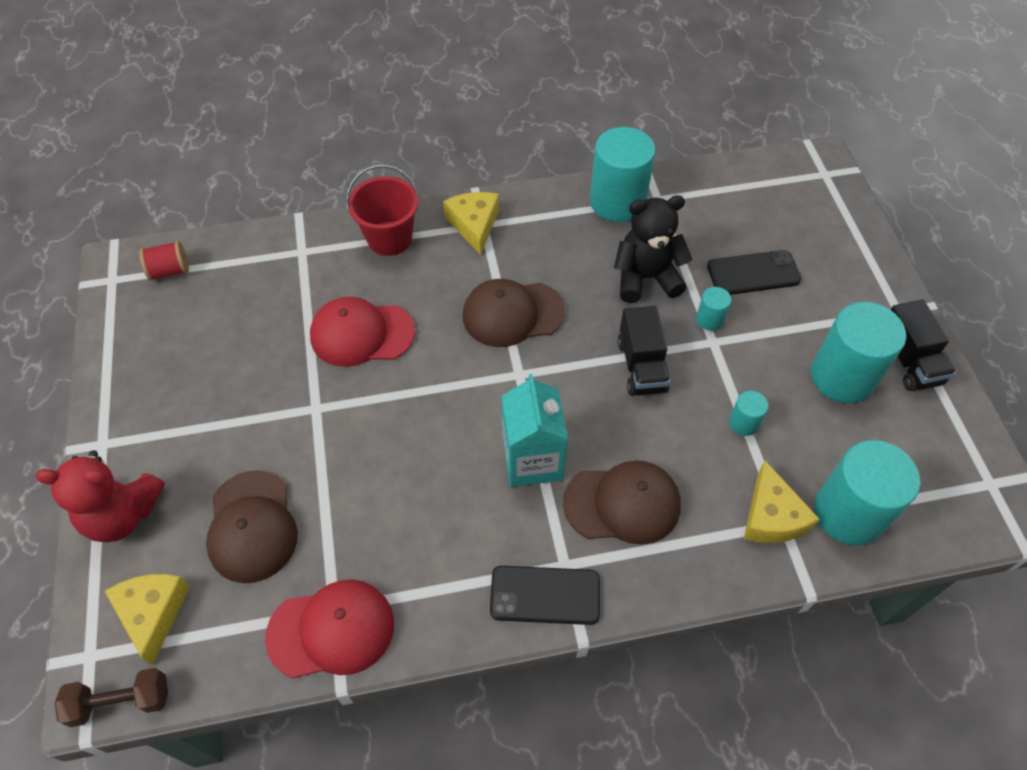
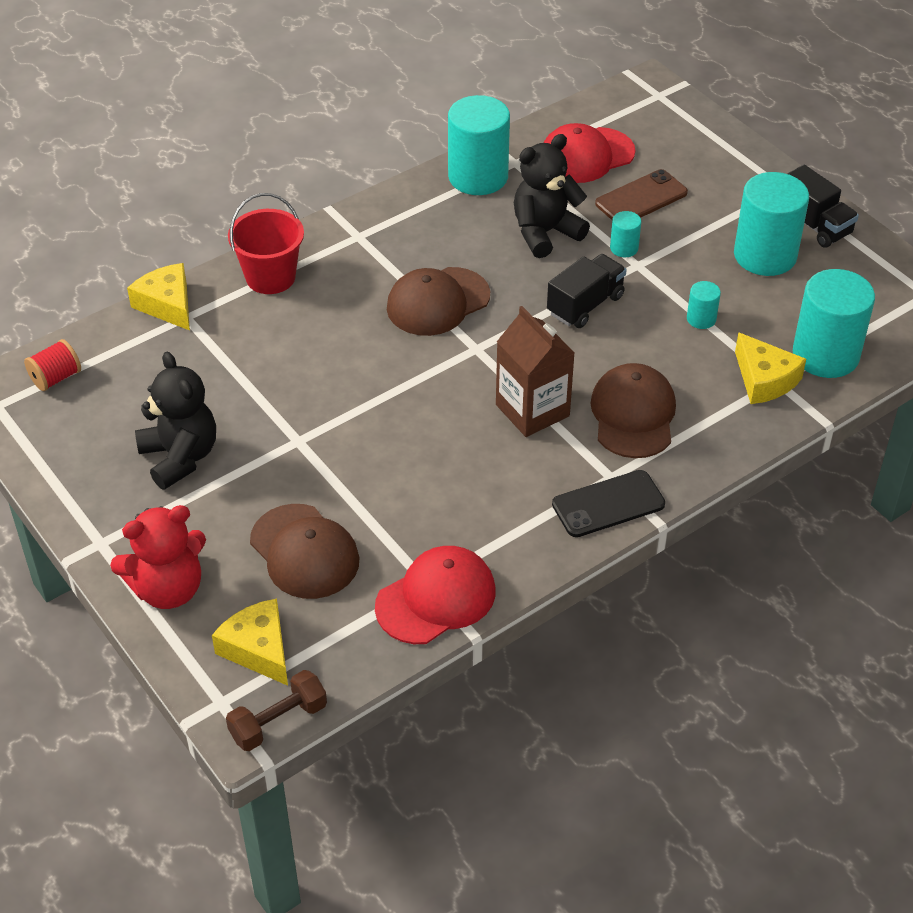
camera: 25 degrees left, 10 degrees down
(214, 385) = (180, 457): none -> black teddy bear
(361, 334) = (300, 366): red cap -> red cap (586, 156)
(474, 225) = (349, 239): yellow cheese -> yellow cheese (167, 305)
(532, 460) = (532, 410): turquoise carton -> brown carton
(622, 503) = (633, 415): brown cap -> brown cap turned 60 degrees counterclockwise
(641, 366) = (585, 305): black truck -> black truck turned 105 degrees counterclockwise
(753, 273) = (641, 198): black phone -> brown phone

